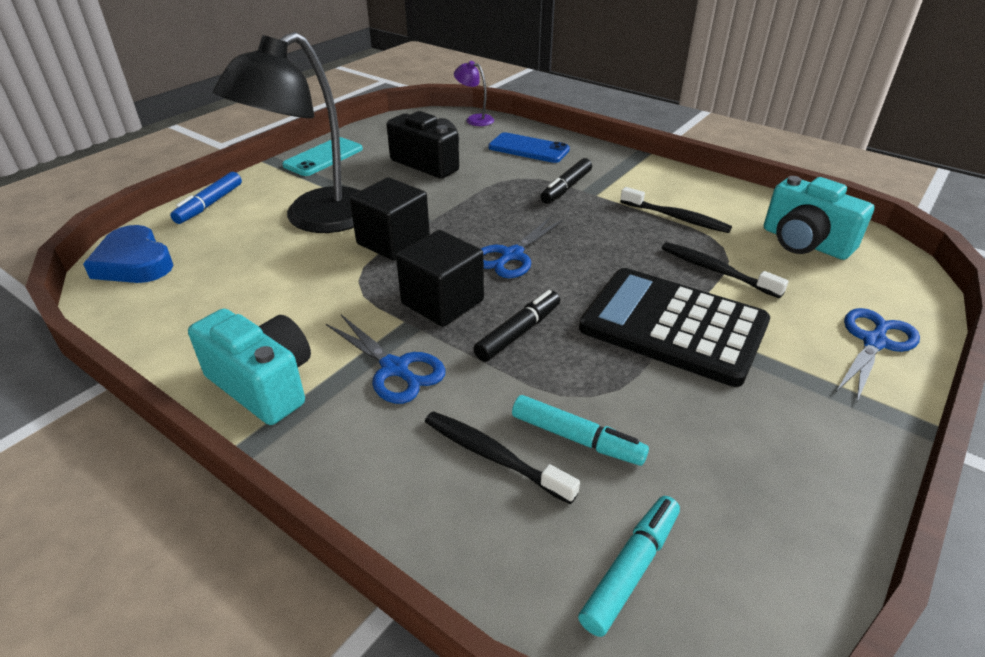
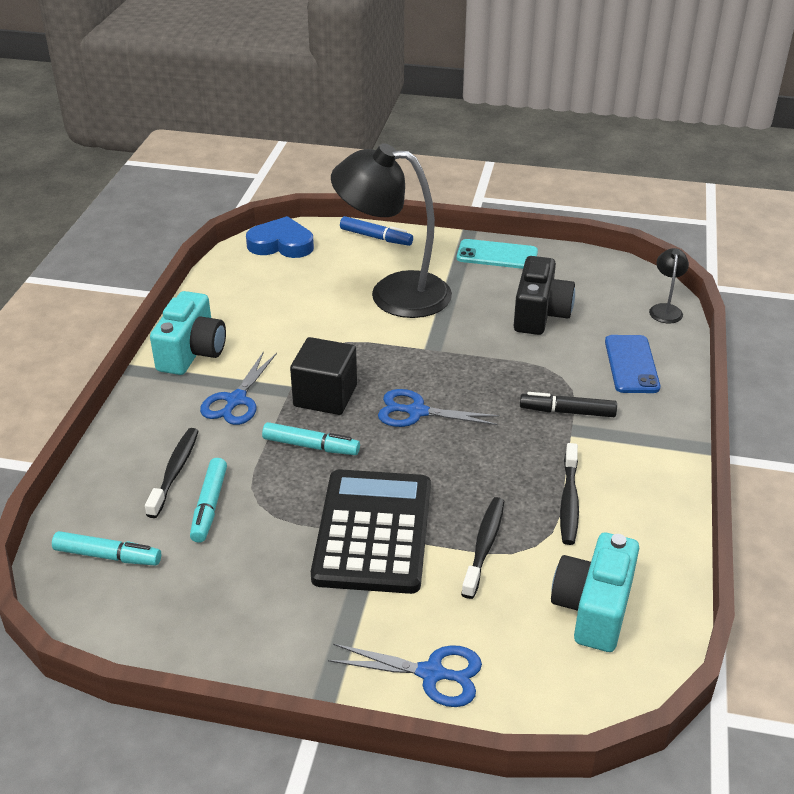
camera: 65 degrees right, 0 degrees up
(134, 262) = (281, 244): blue heart -> blue heart turned 75 degrees clockwise
(210, 204) = (376, 237): blue marker -> blue marker turned 150 degrees counterclockwise
(393, 241) = (390, 343): black cube -> none
(474, 119) = (665, 309): purple lamp -> black lamp
(518, 333) = (311, 446): black marker -> turquoise marker

